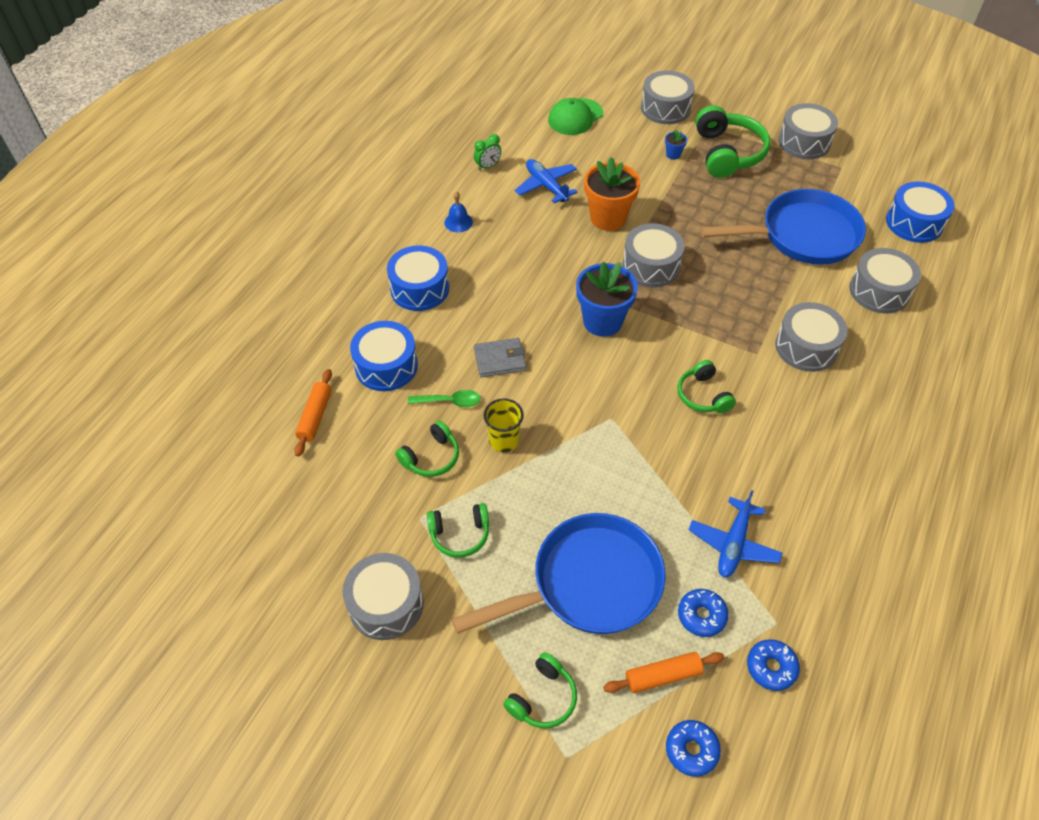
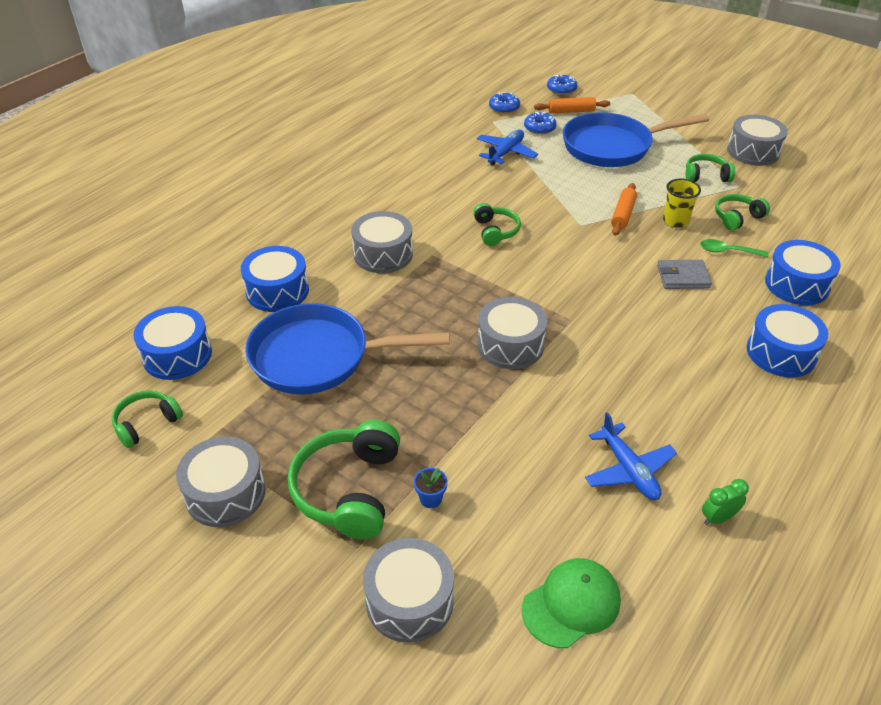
camera: 170 degrees left, 10 degrees down
(315, 416) = (851, 254): orange rolling pin -> orange rolling pin (623, 215)
(458, 222) = (749, 430): blue bell -> none
(543, 698) = (645, 111): green headphones -> green headphones (146, 423)
(602, 321) = (576, 297): blue flower pot -> none
(608, 218) = (549, 410): orange flower pot -> none
(879, 291) = (277, 291): grey drum -> blue drum

